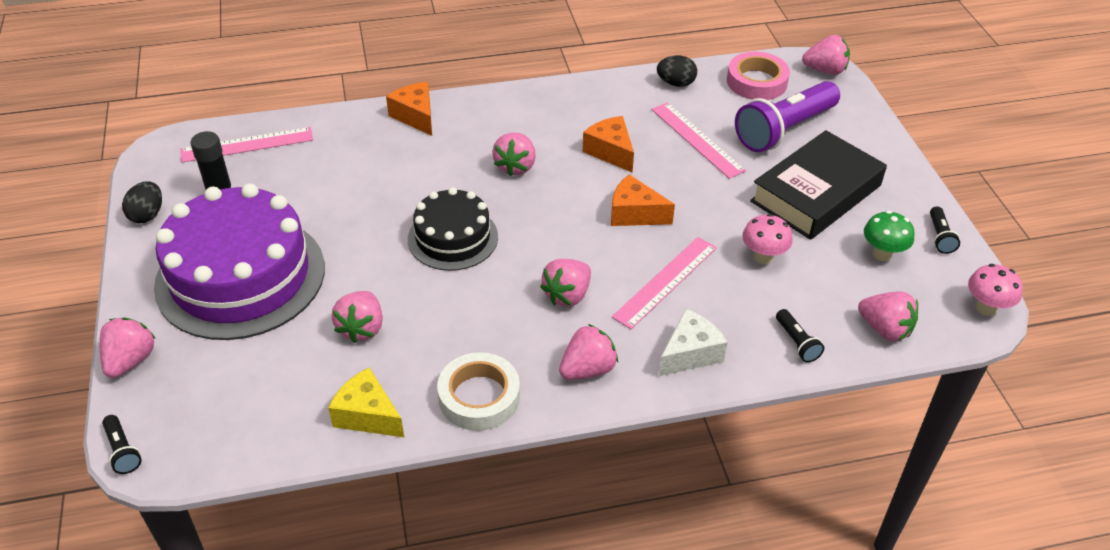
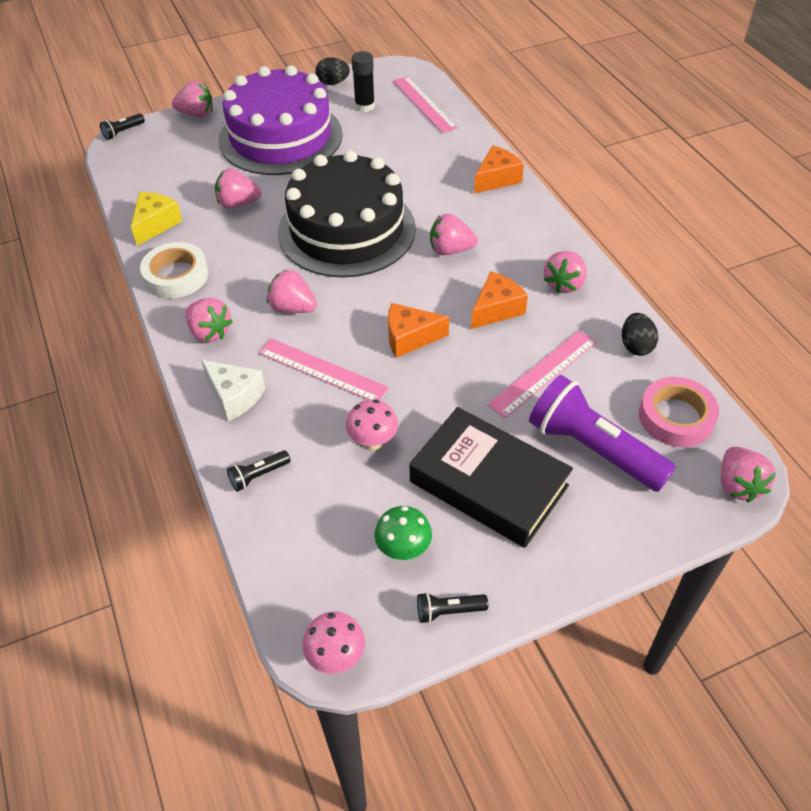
camera: 80 degrees right, 5 degrees up
(453, 238) = (346, 230): black cake -> black cake, size x1.77
(634, 214) = (410, 338): orange cheese -> orange cheese turned 105 degrees counterclockwise
(885, 329) = (287, 552): pink strawberry -> pink strawberry (564, 284)

